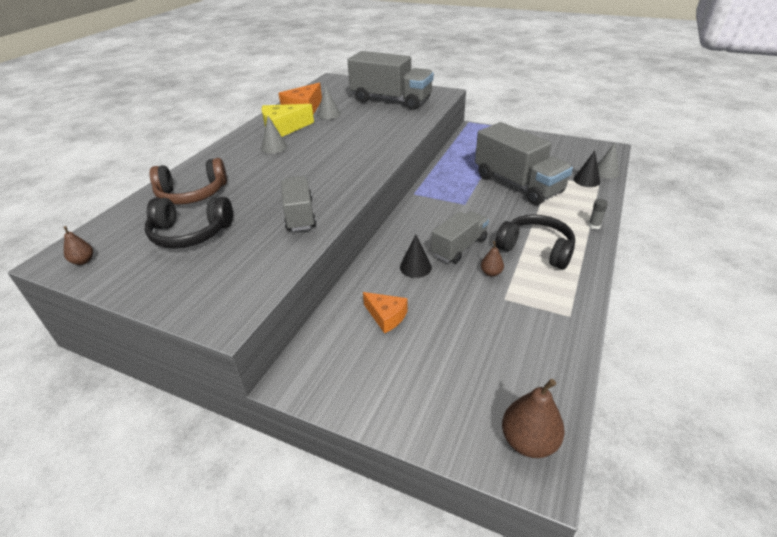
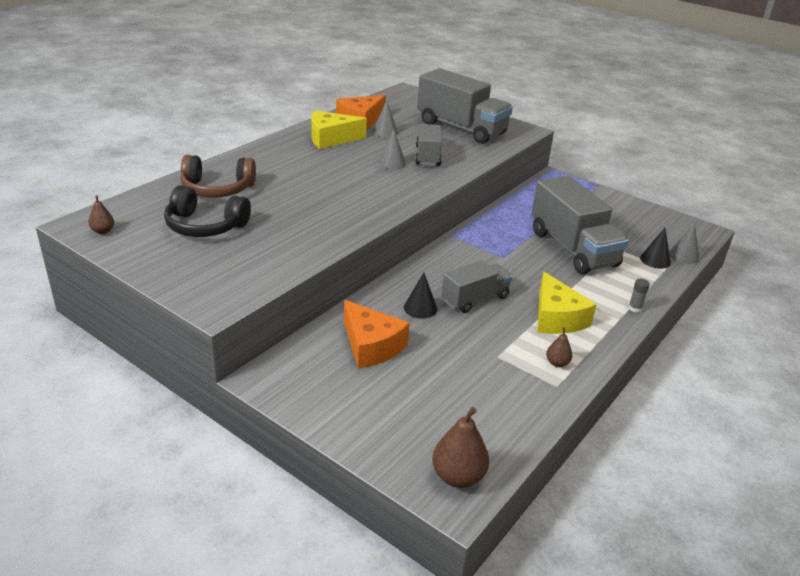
camera: 10 degrees right, 5 degrees down
(274, 147) = (313, 157): grey cone -> grey cone (392, 163)
(299, 215) = (314, 230): grey truck -> grey truck (428, 156)
(386, 316) = (371, 346): orange cheese -> orange cheese, size x1.59
(491, 273) = (496, 330): brown pear -> brown pear (557, 363)
(536, 249) = (556, 318): black headphones -> yellow cheese

